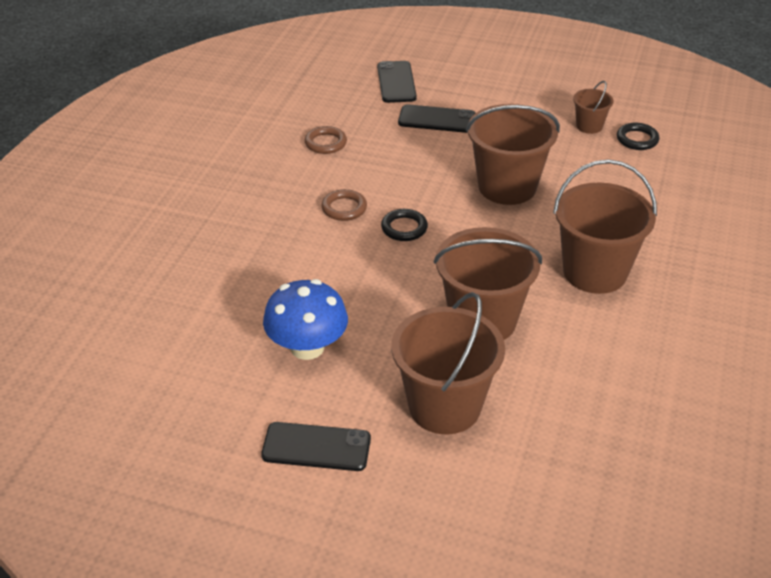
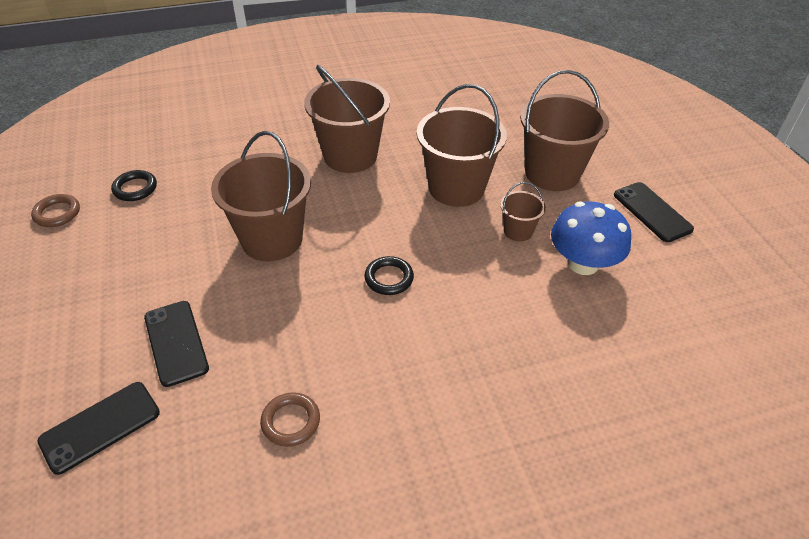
camera: 125 degrees left, 5 degrees up
(344, 208) = (396, 336): brown ring -> brown ring (57, 213)
(589, 126) = (126, 224): brown bucket -> brown bucket (518, 231)

